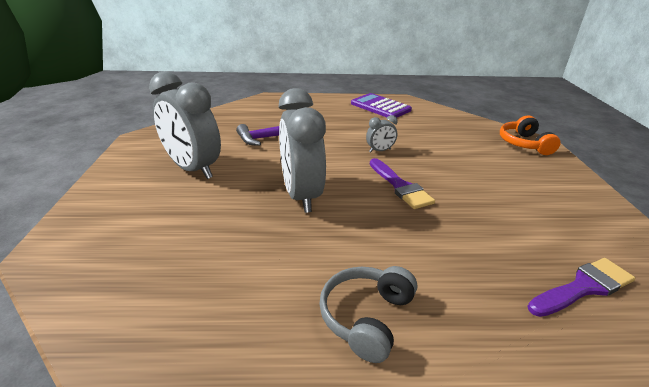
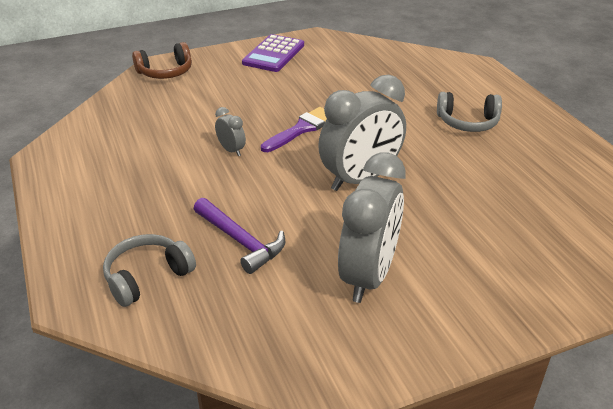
camera: 110 degrees left, 5 degrees up
(268, 112) = (147, 277): none -> grey headphones
(380, 107) = (82, 171): purple calculator -> purple calculator (273, 54)
(524, 144) = (165, 72): orange headphones -> brown headphones
(583, 287) = (373, 59): purple brush -> none

